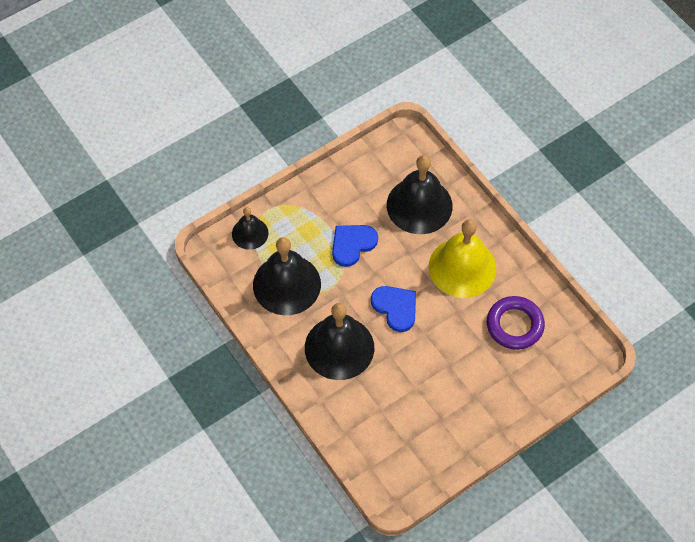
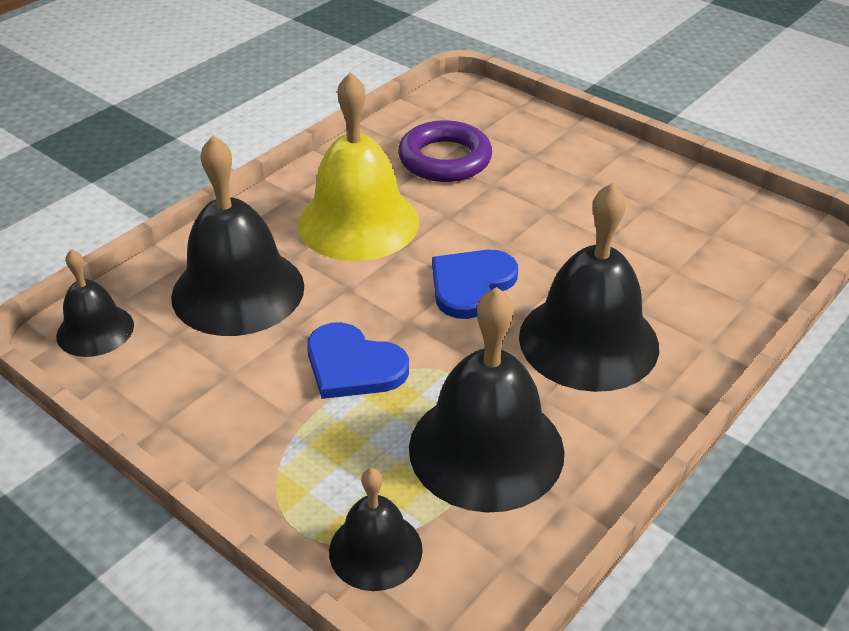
camera: 105 degrees left, 20 degrees down
(406, 146) = (95, 330): none -> black bell

